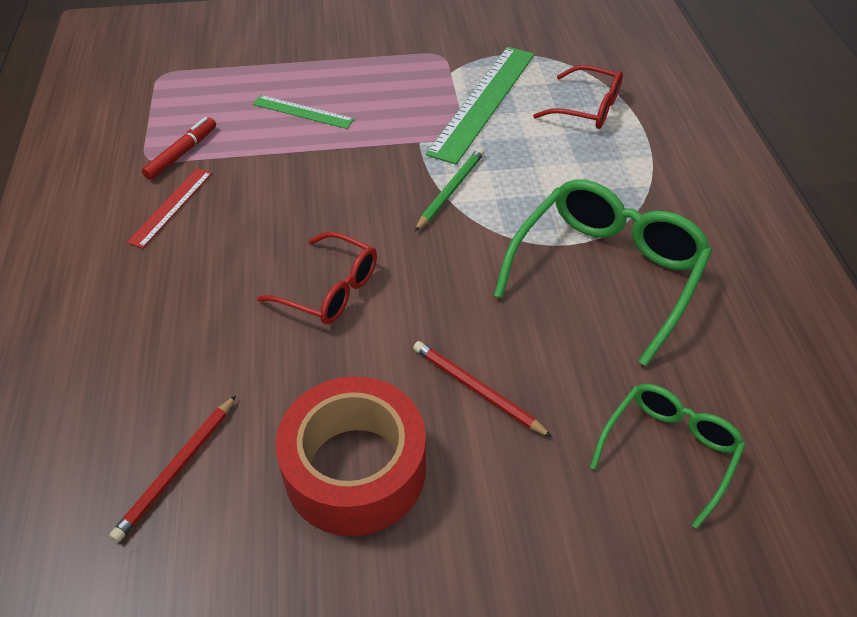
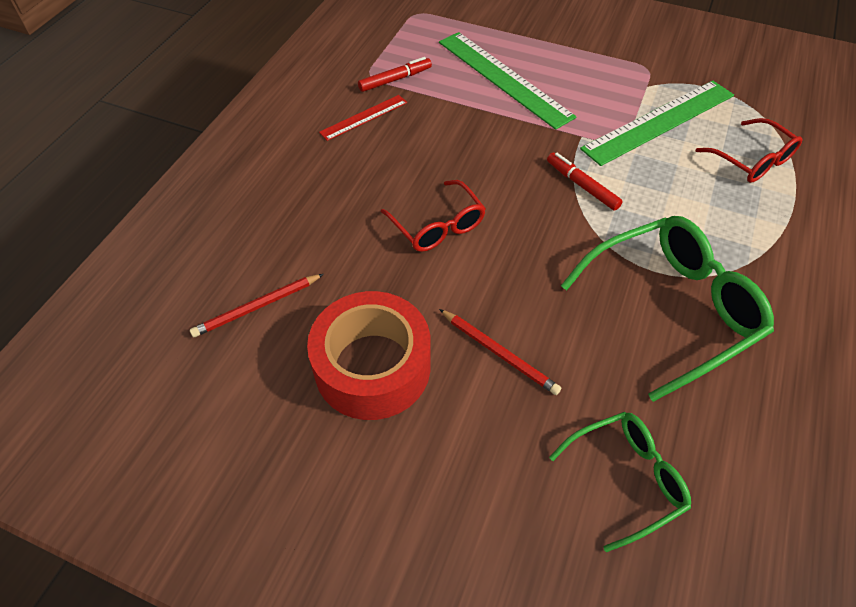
camera: 30 degrees right, 5 degrees up
(303, 112) = (503, 78): green ruler -> green ruler, size x1.92
(450, 190) = (582, 186): green pencil -> red marker
(477, 390) = (499, 353): red pencil -> red pencil turned 150 degrees clockwise

